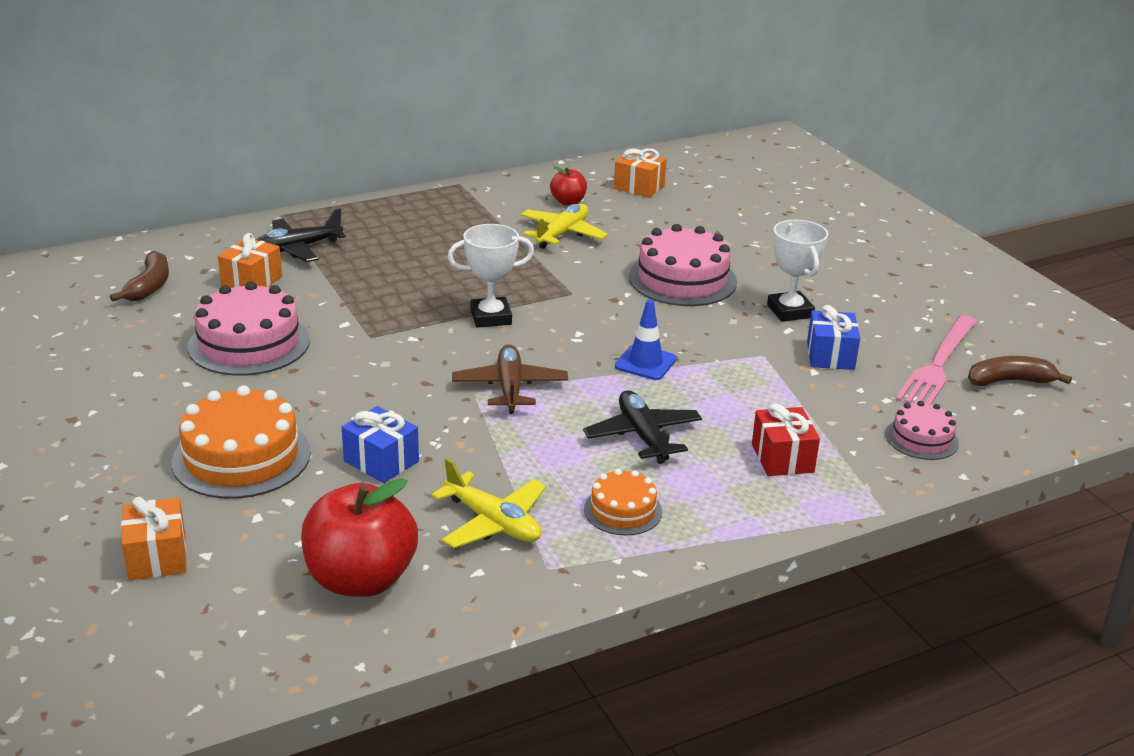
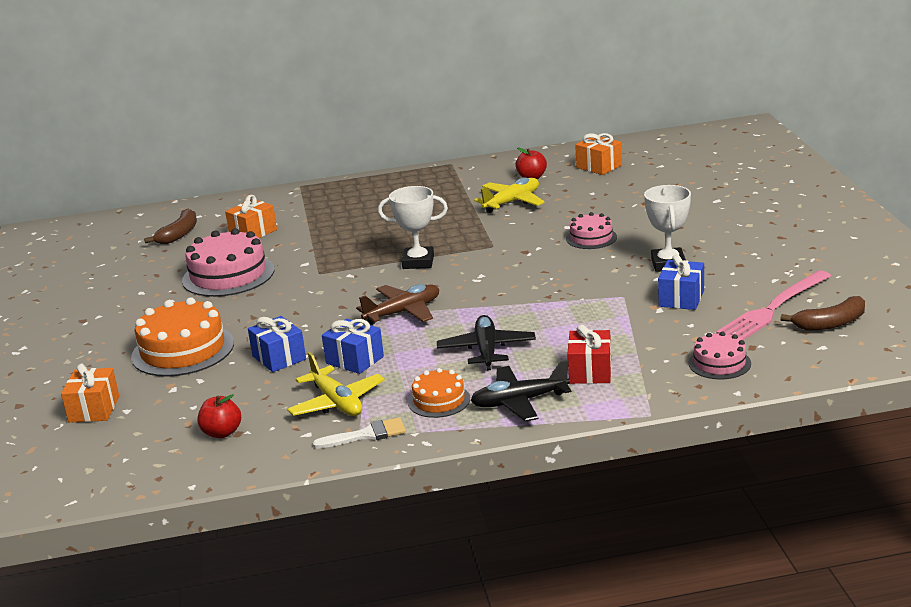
camera: 20 degrees right, 5 degrees down
(297, 249) = (298, 210): black plane -> black plane (519, 402)
(361, 579) = (222, 433): red apple -> red apple, size x0.50
(483, 459) = (354, 360): none -> blue gift
(510, 388) = (403, 312): brown plane -> brown plane turned 45 degrees clockwise
(557, 567) = (366, 435): none -> white brush
(645, 363) = (521, 298): blue traffic cone -> none
(682, 279) = (591, 238): pink cake -> pink cake, size x0.55
(1009, 381) = (830, 323): brown banana -> brown banana turned 150 degrees clockwise

